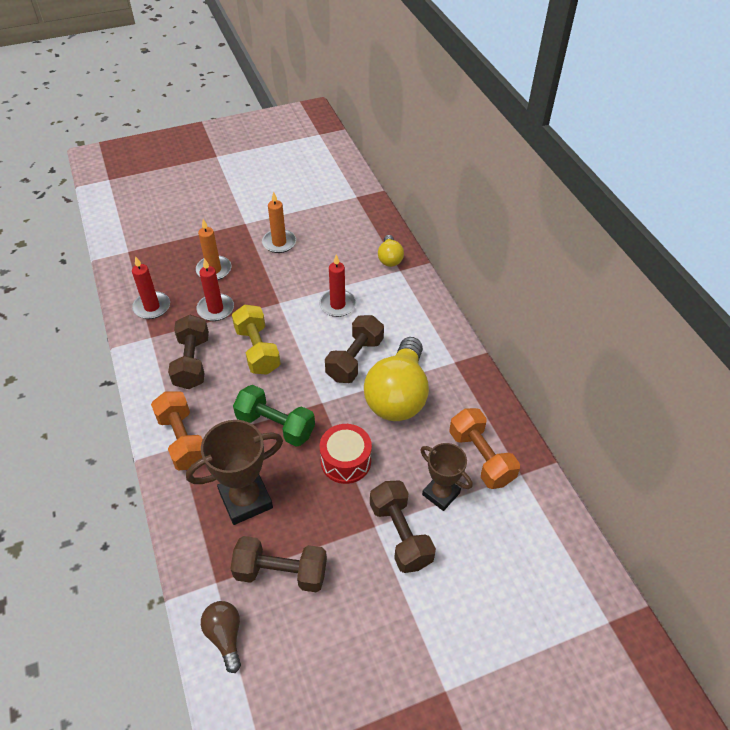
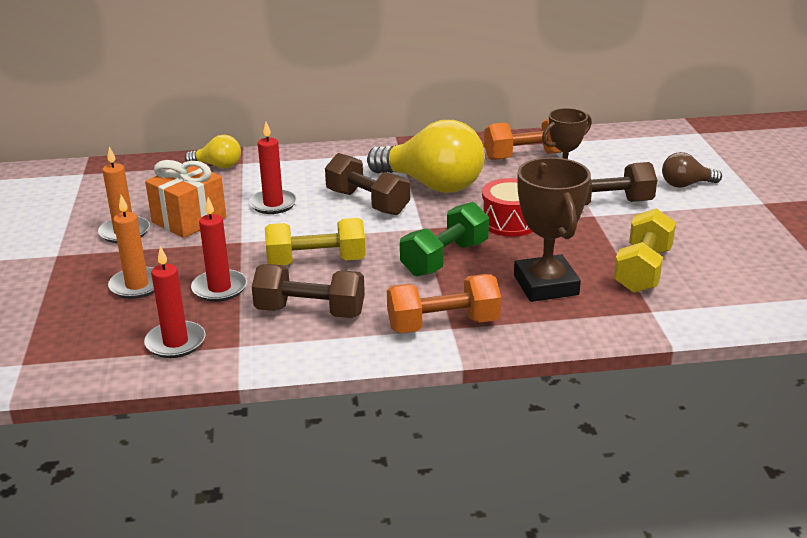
camera: 75 degrees left, 20 degrees down
(225, 636) = (716, 308): brown light bulb -> brown light bulb (686, 185)
(281, 572) = (643, 270): brown dumbbell -> yellow dumbbell
(303, 268) = (189, 220): none -> orange gift

